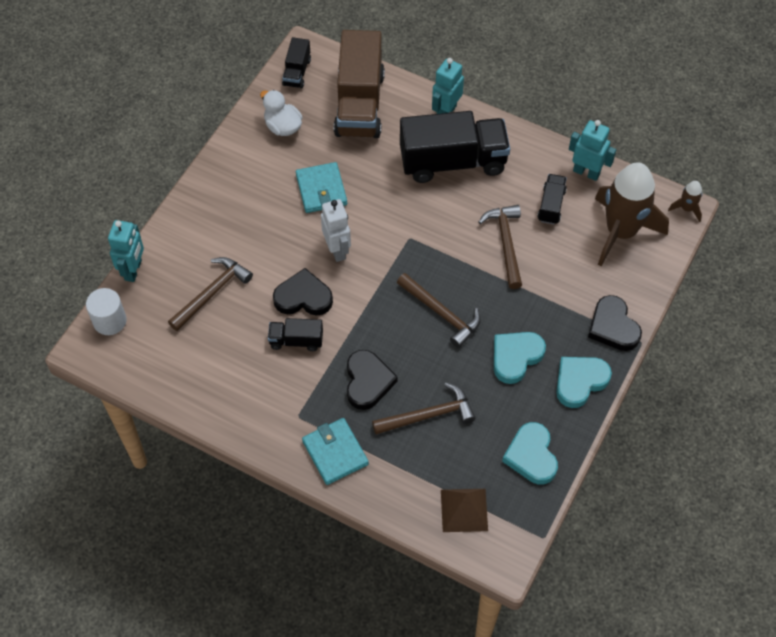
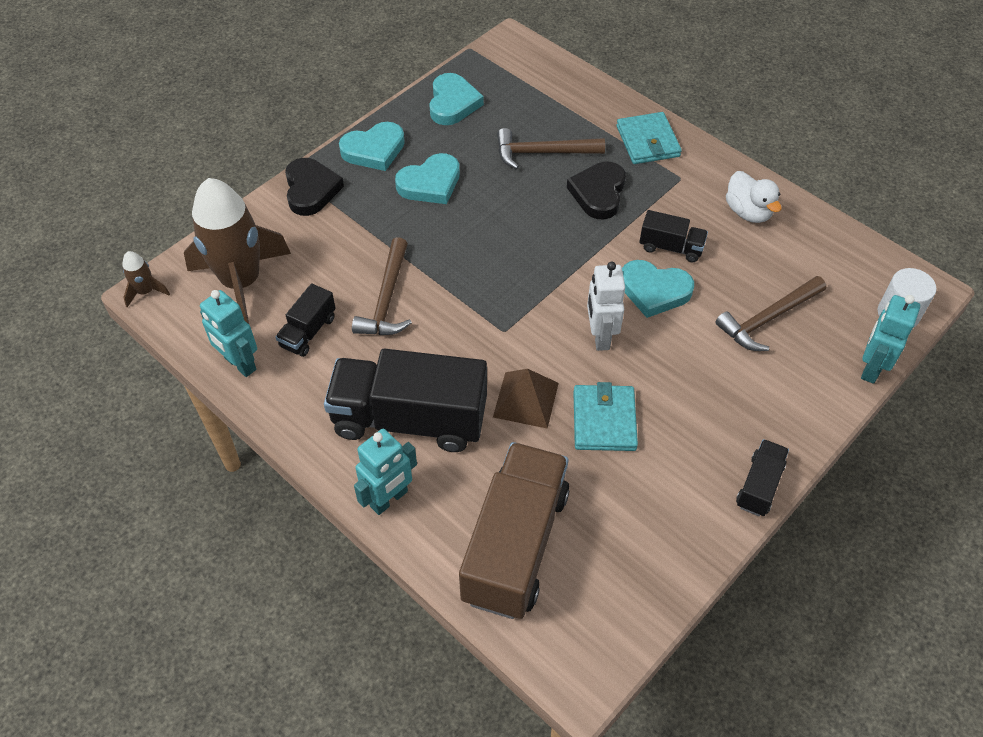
camera: 165 degrees left, 5 degrees down
(283, 127) = (642, 534): white duck -> white duck (748, 212)
(297, 72) = (602, 632): black truck -> black truck (759, 485)
(303, 297) = (654, 291): black heart -> turquoise heart
(442, 314) = (494, 240): brown hammer -> none
(464, 510) = (534, 78): brown pyramid -> brown pyramid (526, 400)

